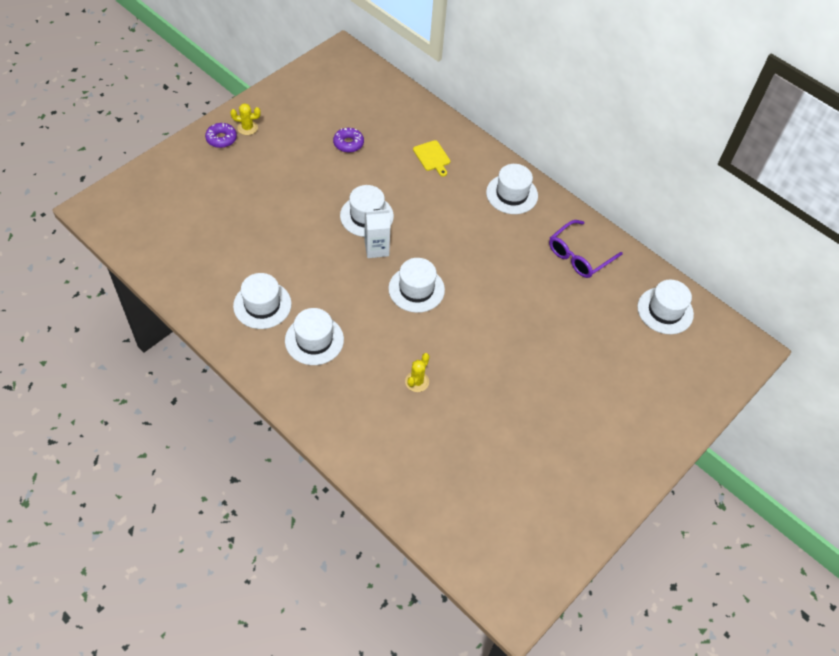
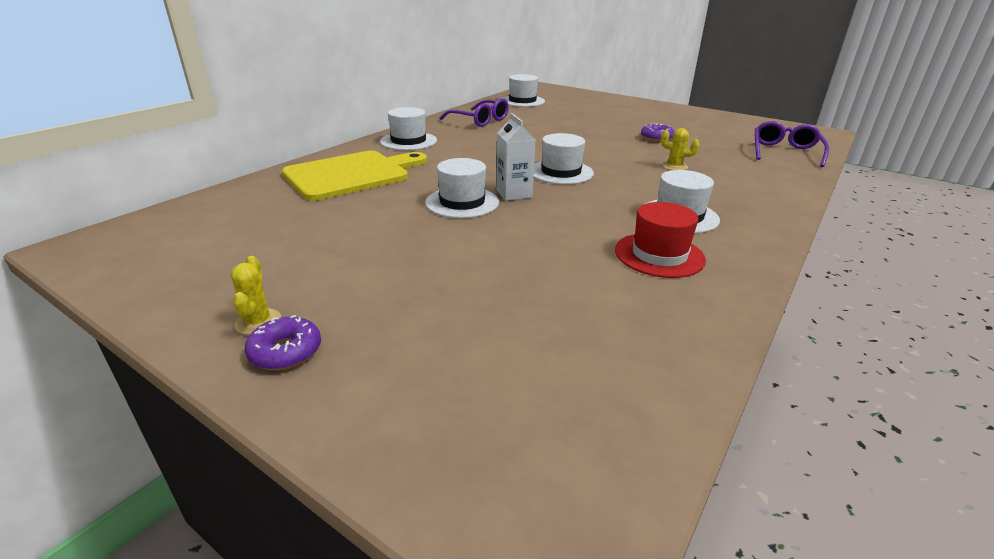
camera: 95 degrees left, 25 degrees down
(262, 305) = (659, 255): white hat -> red hat
(348, 143) = (320, 224): purple donut -> purple donut (656, 138)
(432, 157) = (352, 174): yellow cutting board -> yellow cutting board, size x2.37
(445, 509) = (785, 152): none -> purple glasses

